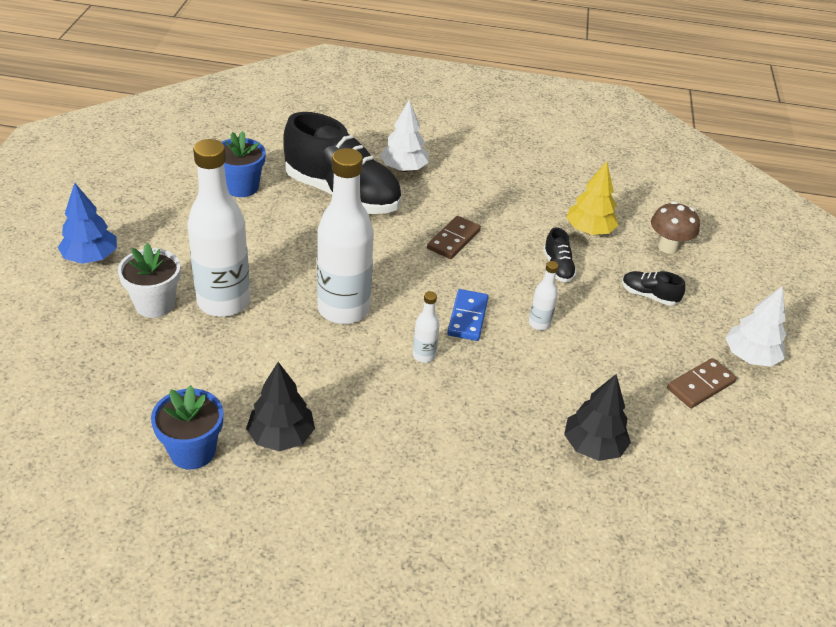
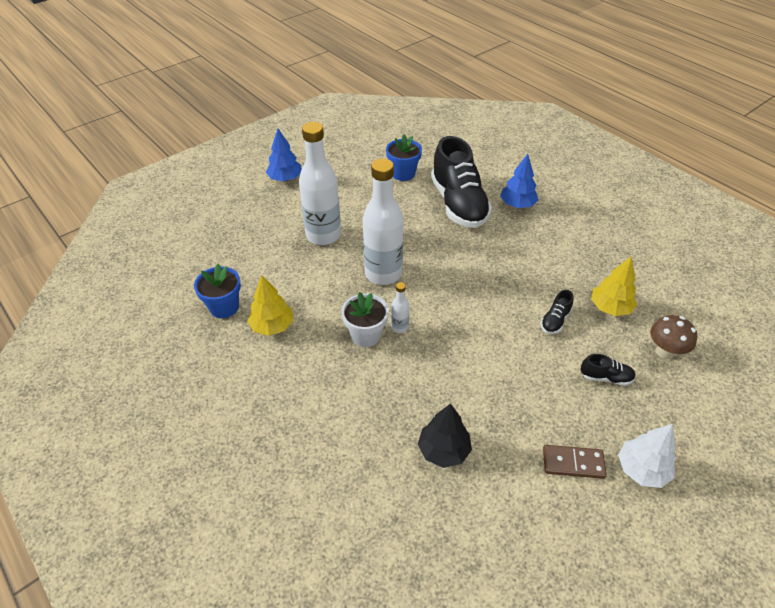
camera: 45 degrees right, 5 degrees up
(155, 304) = (289, 219): white flower pot -> white flower pot (366, 335)
(281, 436) = (272, 326): black tree -> yellow tree
(404, 169) = (517, 205): white tree -> blue tree
(453, 240) = (500, 265): brown domino -> none
(467, 317) = (453, 319): blue domino -> none
(539, 324) = (498, 350): white bottle -> none
(649, 296) = (605, 377): black shoe -> black shoe turned 120 degrees clockwise

